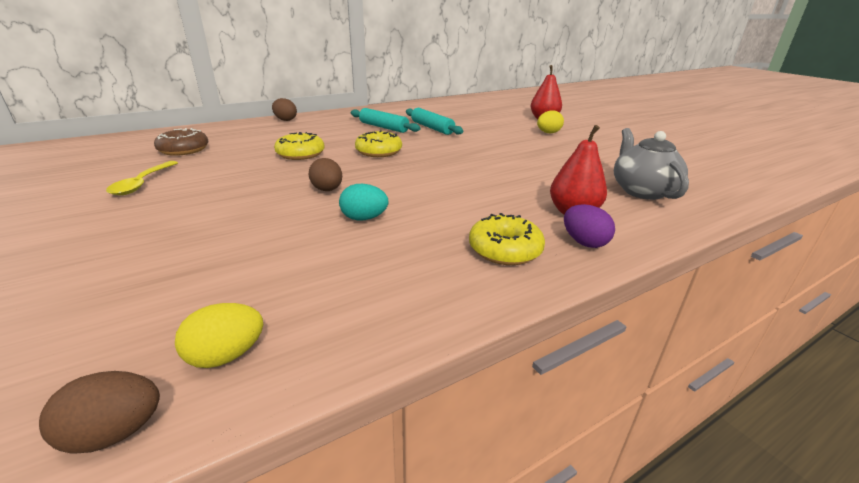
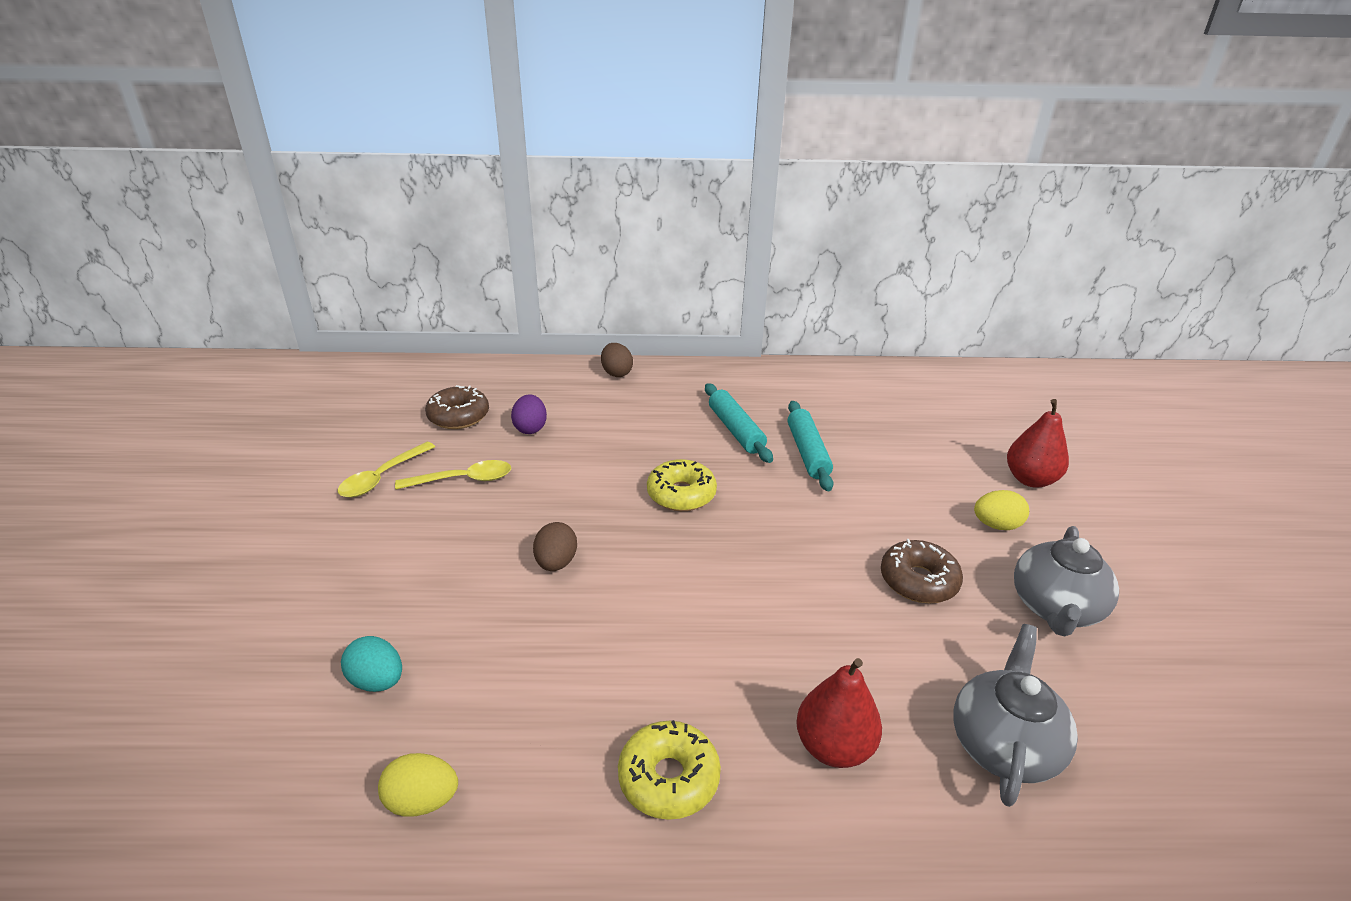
camera: 30 degrees right, 5 degrees up
(115, 433) = (183, 843): brown egg -> none
(216, 173) = (463, 480): none -> yellow spoon
(226, 355) = (297, 798): yellow egg -> yellow egg (422, 801)
(300, 154) = (579, 468): yellow donut -> none
(364, 218) = (555, 640): turquoise egg -> turquoise egg (377, 681)
(538, 154) = (918, 581): none -> brown donut
(584, 242) = (786, 815): purple egg -> purple egg (530, 428)
(604, 149) = (1055, 608): none -> grey teapot

